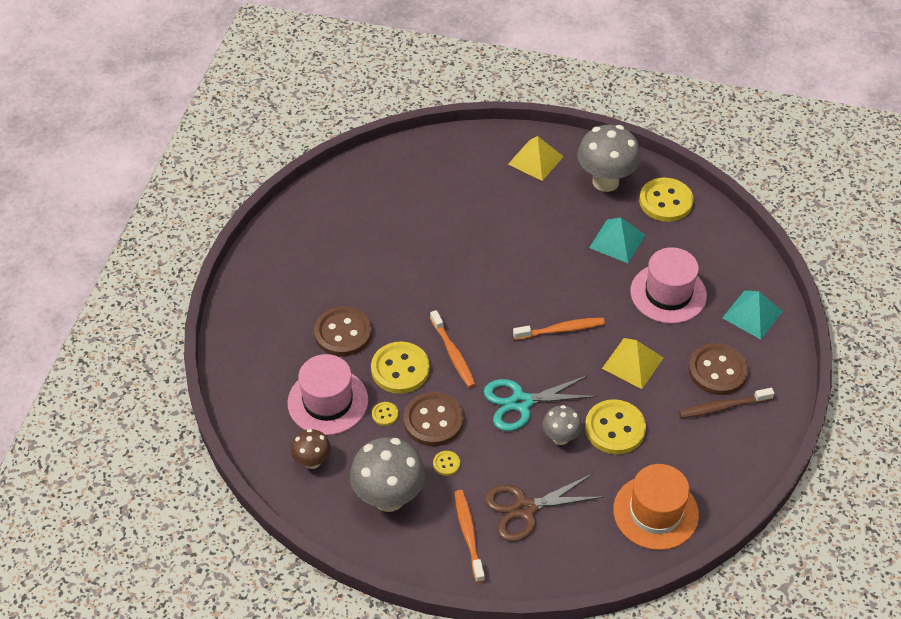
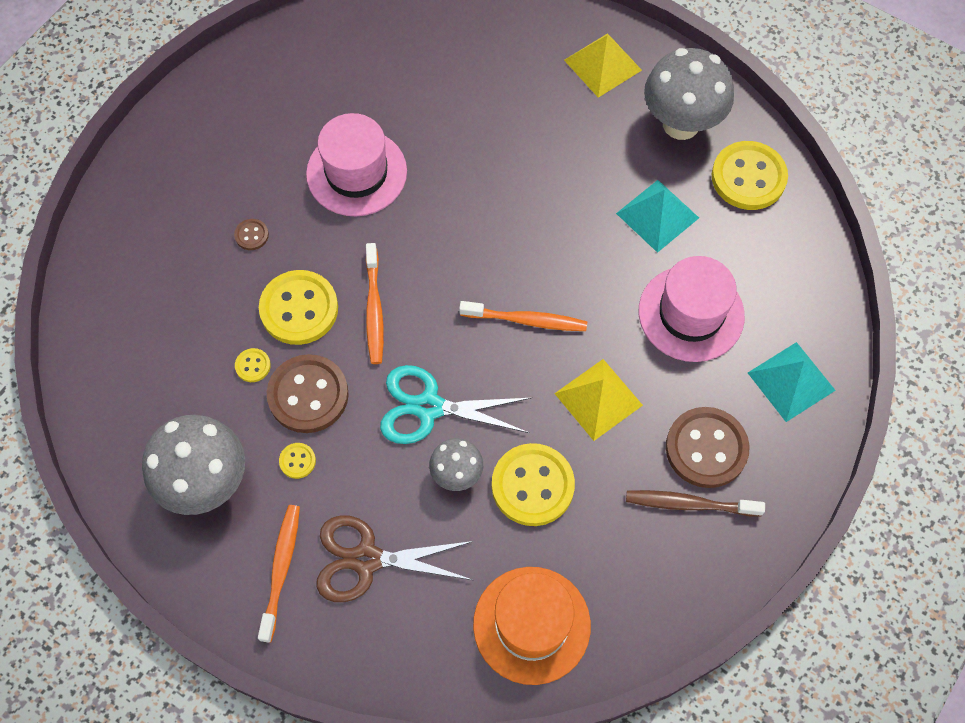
camera: 20 degrees right, 15 degrees up
(312, 461) = (137, 400): brown mushroom -> none
(328, 401) = (191, 324): pink hat -> pink hat (356, 173)
(343, 333) = (251, 235): brown button -> brown button, size x0.44

